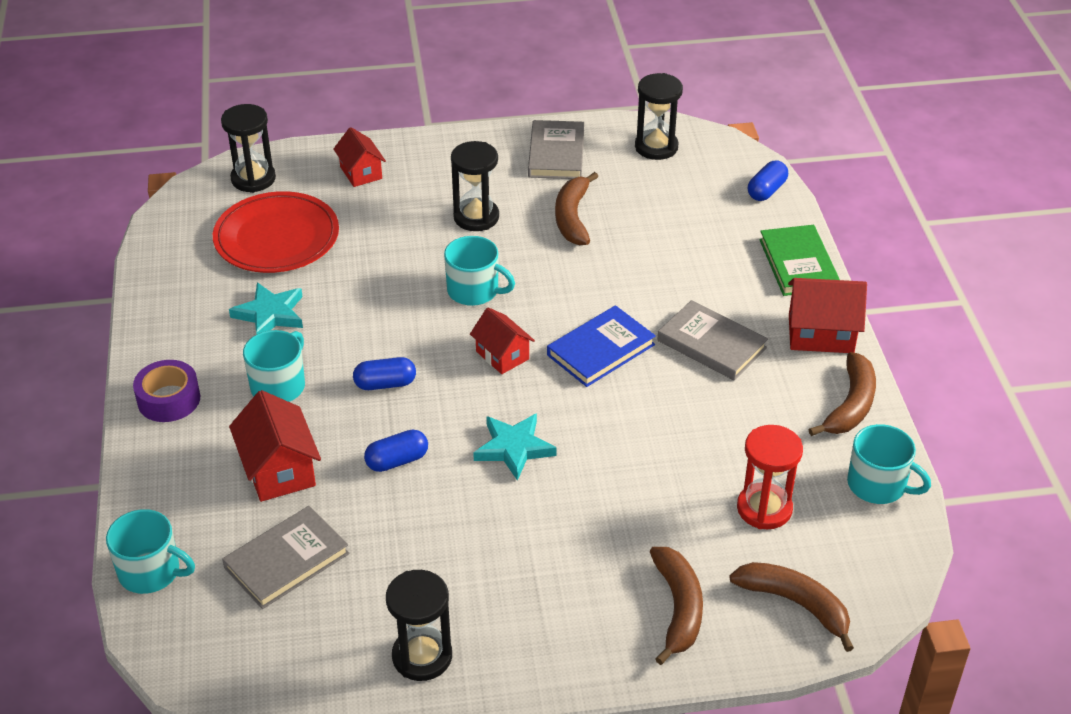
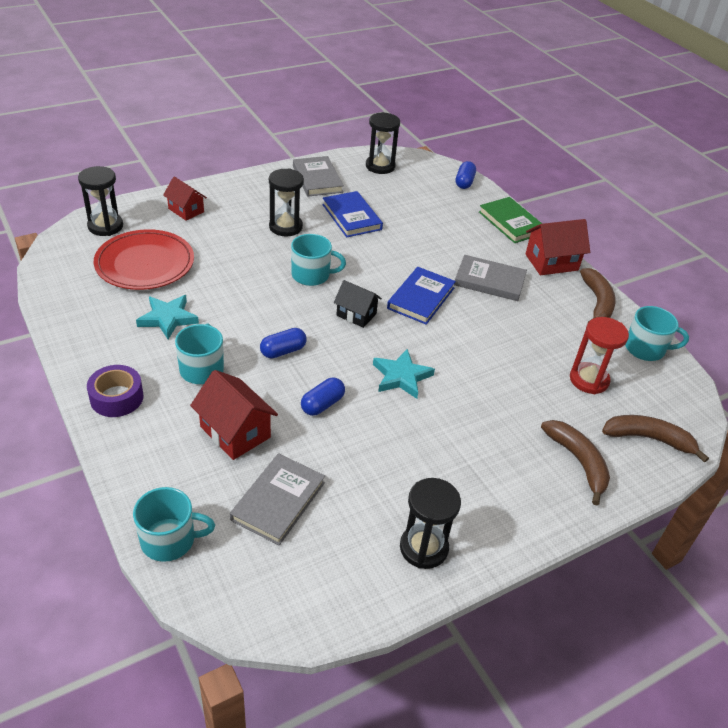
camera: 25 degrees left, 0 degrees up
(502, 355) = (356, 314): red house -> black house
(572, 217) = (351, 217): brown banana -> blue book

